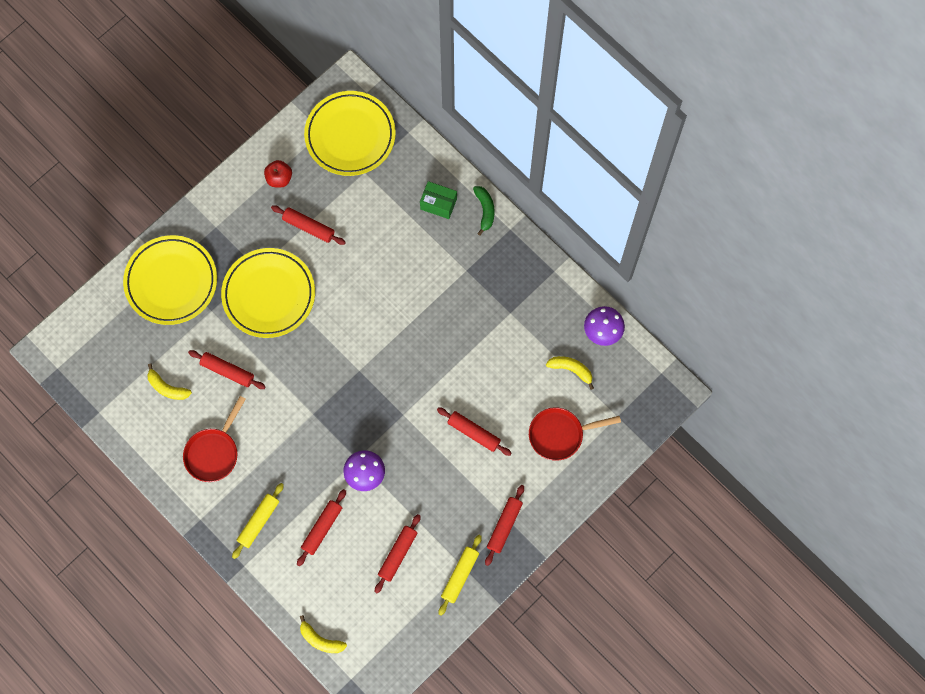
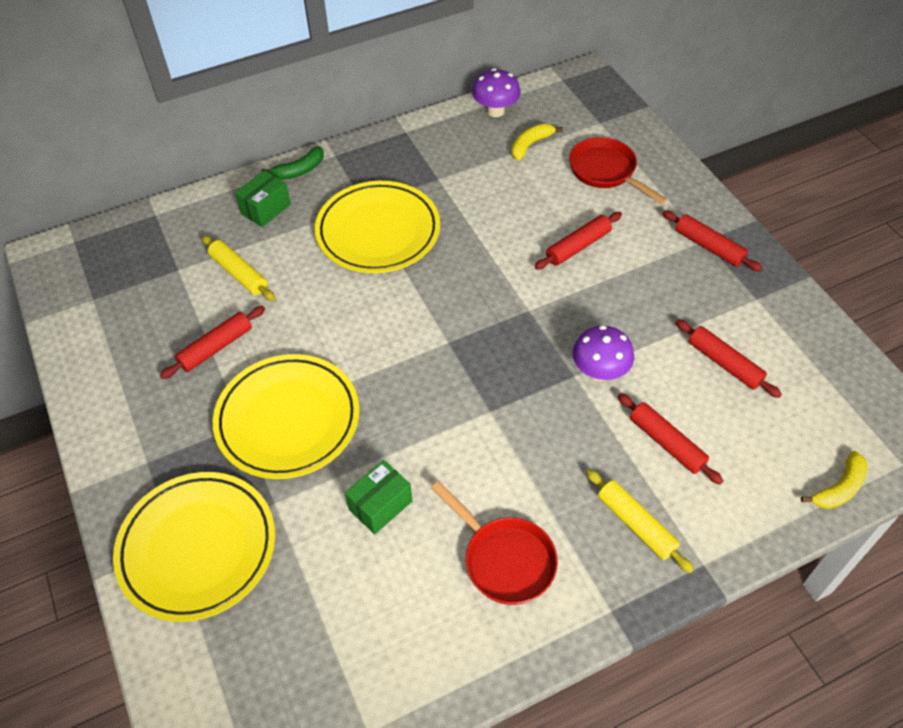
camera: 70 degrees left, 20 degrees down
(167, 387) = (370, 602): yellow banana -> none
(227, 371) = (380, 505): red rolling pin -> green box
(279, 178) = (125, 364): red apple -> none
(350, 135) = (119, 271): yellow plate -> yellow plate (378, 232)
(460, 575) = (766, 305): yellow rolling pin -> yellow rolling pin (239, 273)
(485, 210) = (299, 170): green banana -> green banana turned 135 degrees clockwise
(560, 434) = (606, 172): red pan -> red pan turned 135 degrees clockwise

